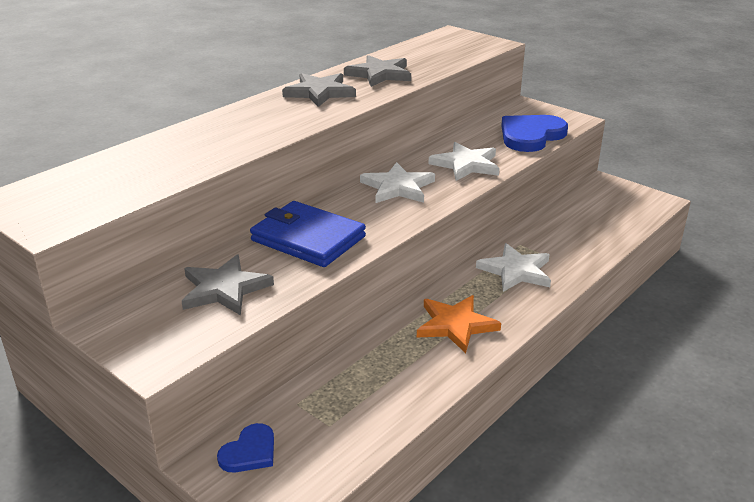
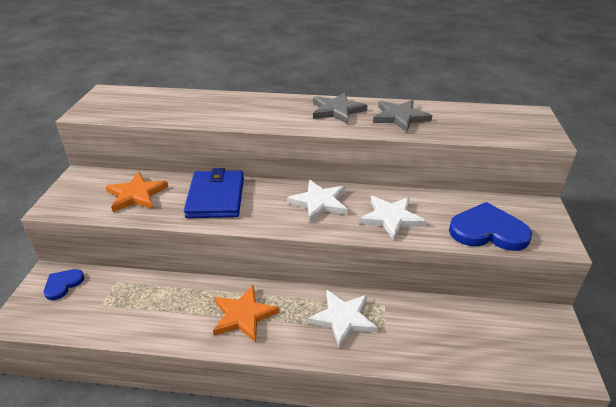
camera: 55 degrees right, 5 degrees up
(224, 289) = (136, 195): grey star -> orange star
(249, 452) = (63, 284): blue heart -> blue heart turned 120 degrees clockwise

